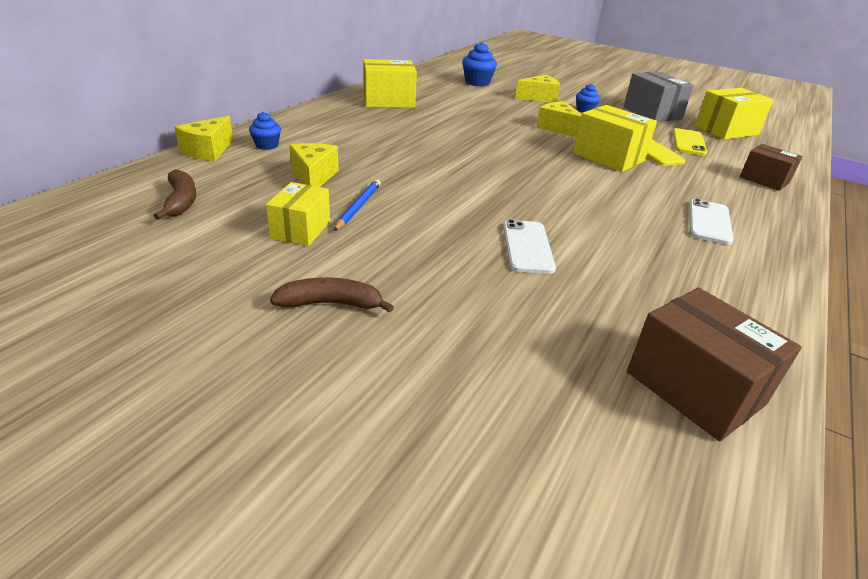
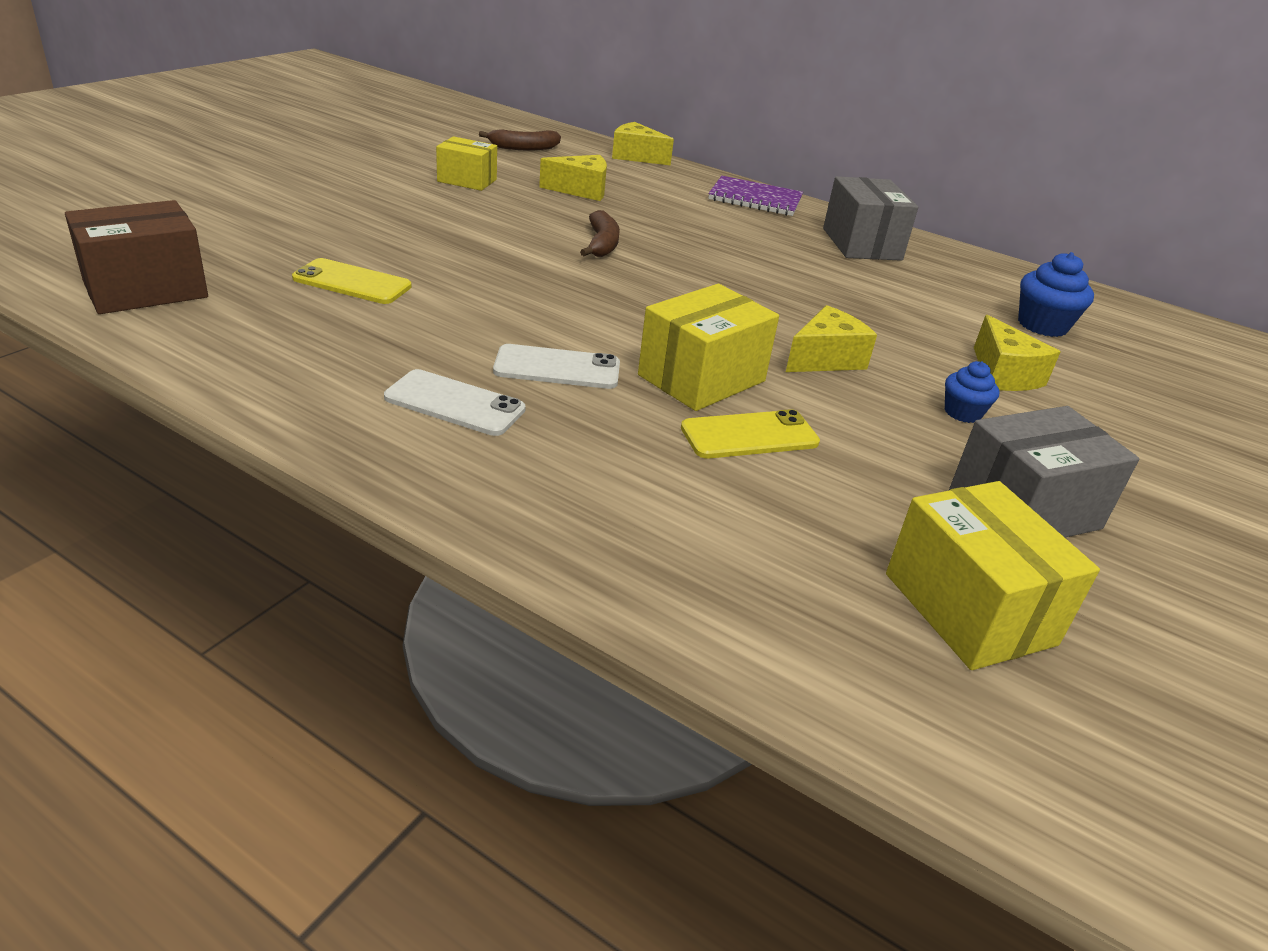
camera: 90 degrees right, 0 degrees up
(267, 145) = (659, 176): blue cupcake -> none
(313, 119) = (755, 199): none -> purple notebook
(331, 304) = (345, 183): brown banana -> brown banana (602, 244)
(358, 207) = (511, 202): blue pencil -> none
(388, 101) = (861, 244): yellow box -> grey box
(527, 247) = (413, 264): white phone -> white phone (557, 368)
(688, 142) = (830, 503): yellow phone -> yellow phone (352, 282)
(764, 180) = (636, 542): brown box -> none

